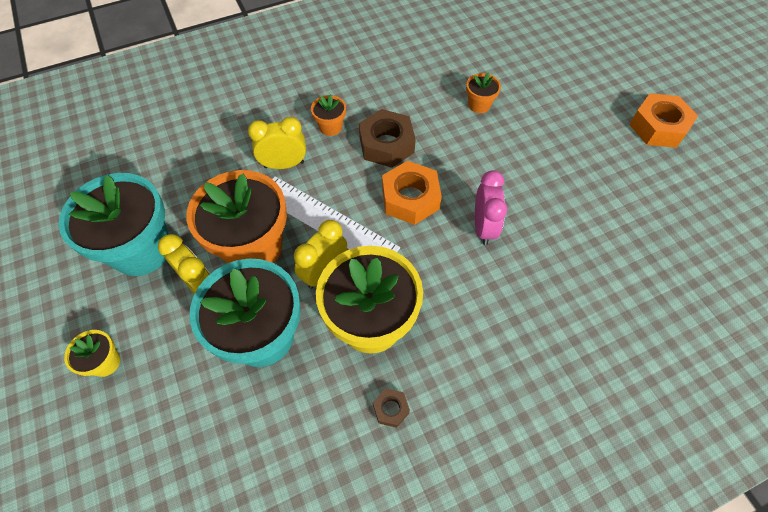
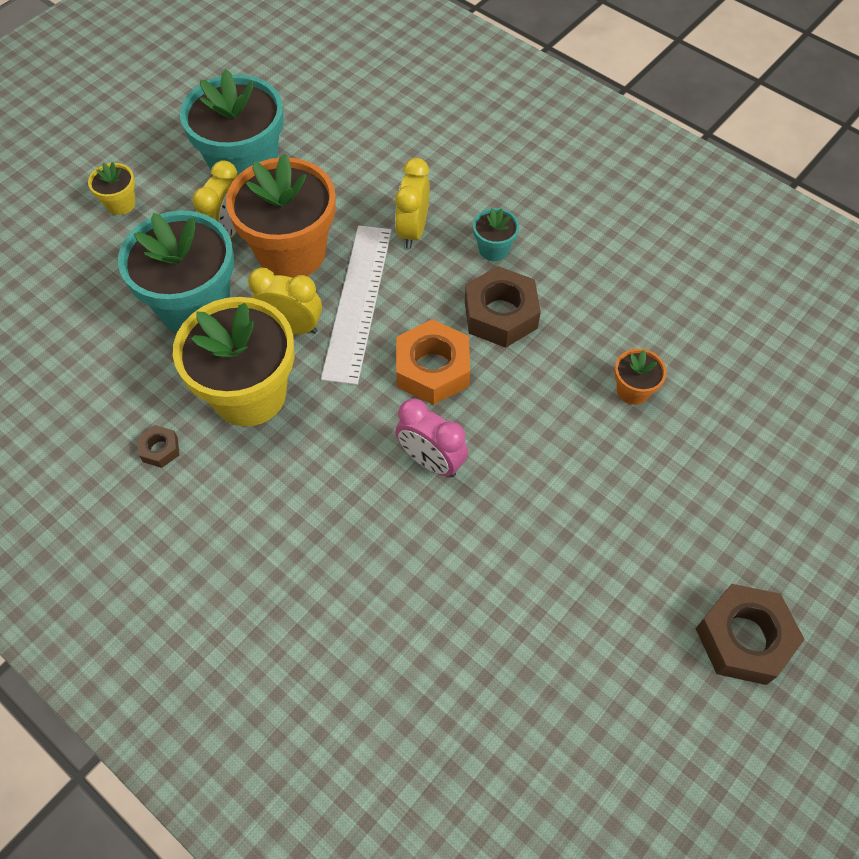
camera: 65 degrees right, 0 degrees up
(284, 164) = (413, 230): yellow clock -> yellow clock turned 135 degrees counterclockwise
(330, 127) = (493, 249): orange flower pot -> turquoise flower pot
(483, 227) = (431, 461): pink clock -> pink clock turned 60 degrees clockwise
(658, 127) = (743, 638): orange nut -> brown nut

